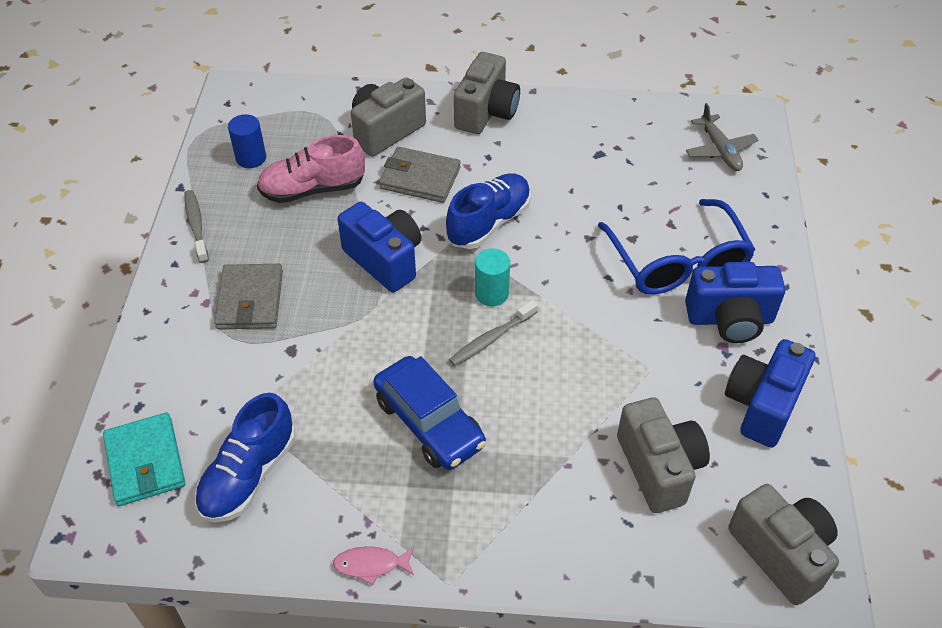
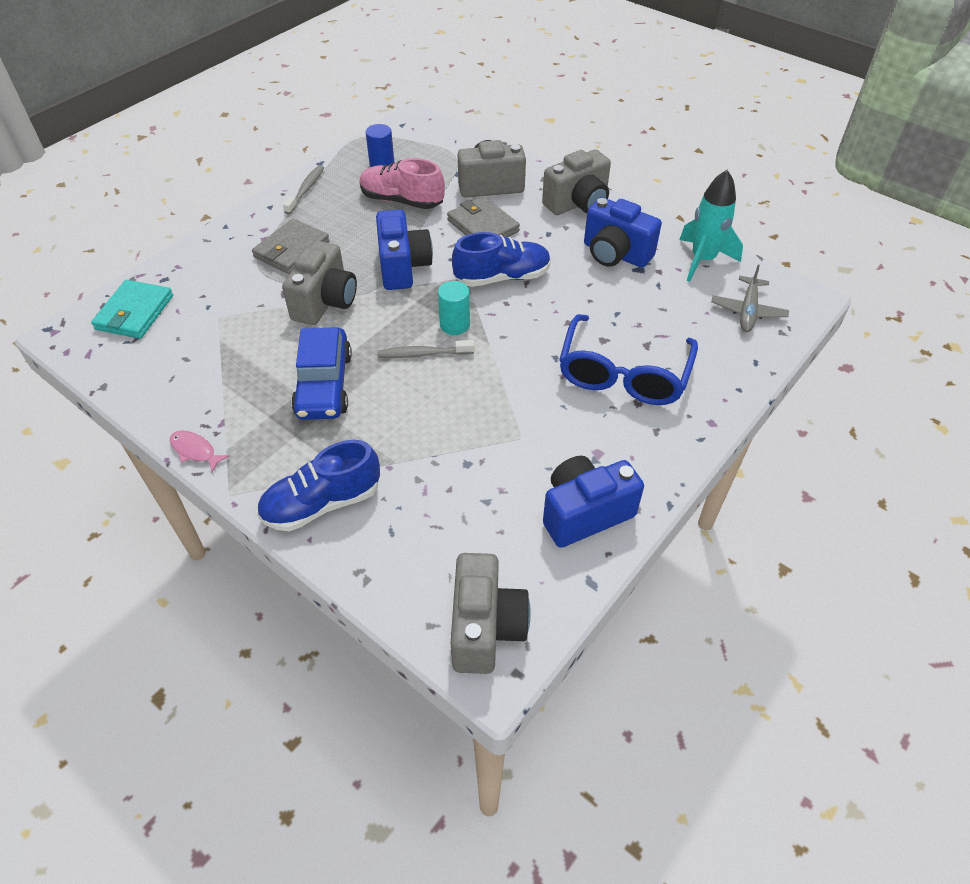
camera: 35 degrees right, 0 degrees up
(248, 475) = (182, 353): blue shoe -> blue shoe (322, 503)
(643, 119) = (703, 260): none -> turquoise rocket
(659, 468) = (454, 508): grey camera -> grey camera (325, 302)
(730, 319) = (624, 437): blue camera -> blue camera (615, 254)

